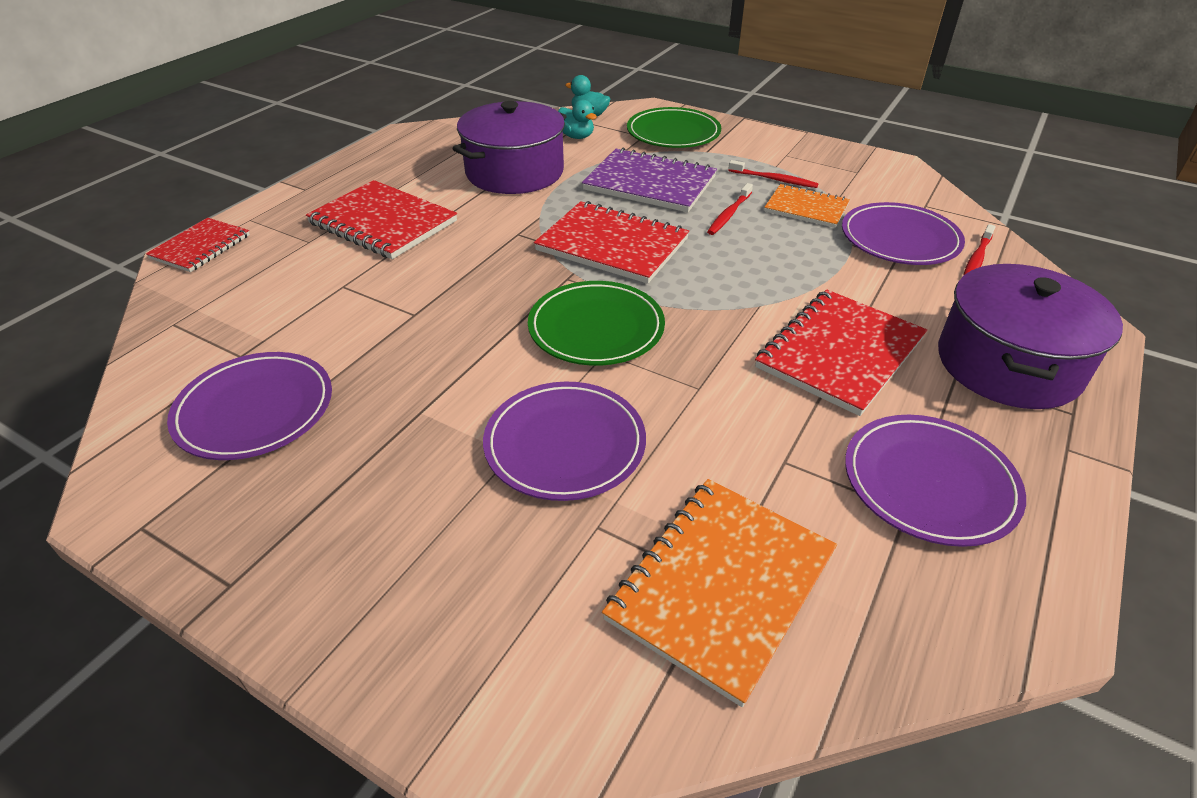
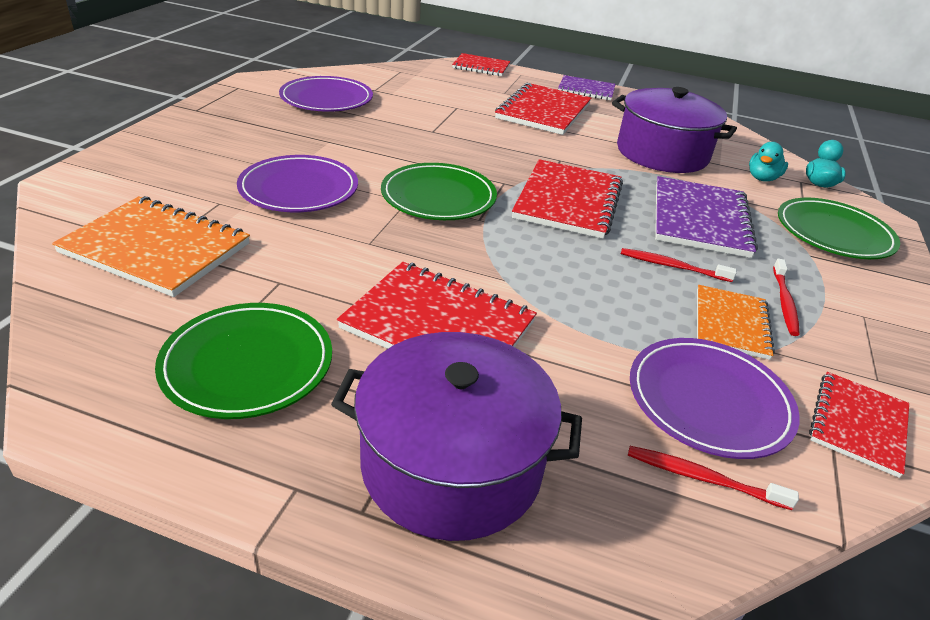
camera: 75 degrees right, 5 degrees down
(328, 182) = (586, 90): none -> purple notebook
(905, 192) = (858, 424): none -> red notebook
(929, 483) = (247, 364): purple plate -> green plate

